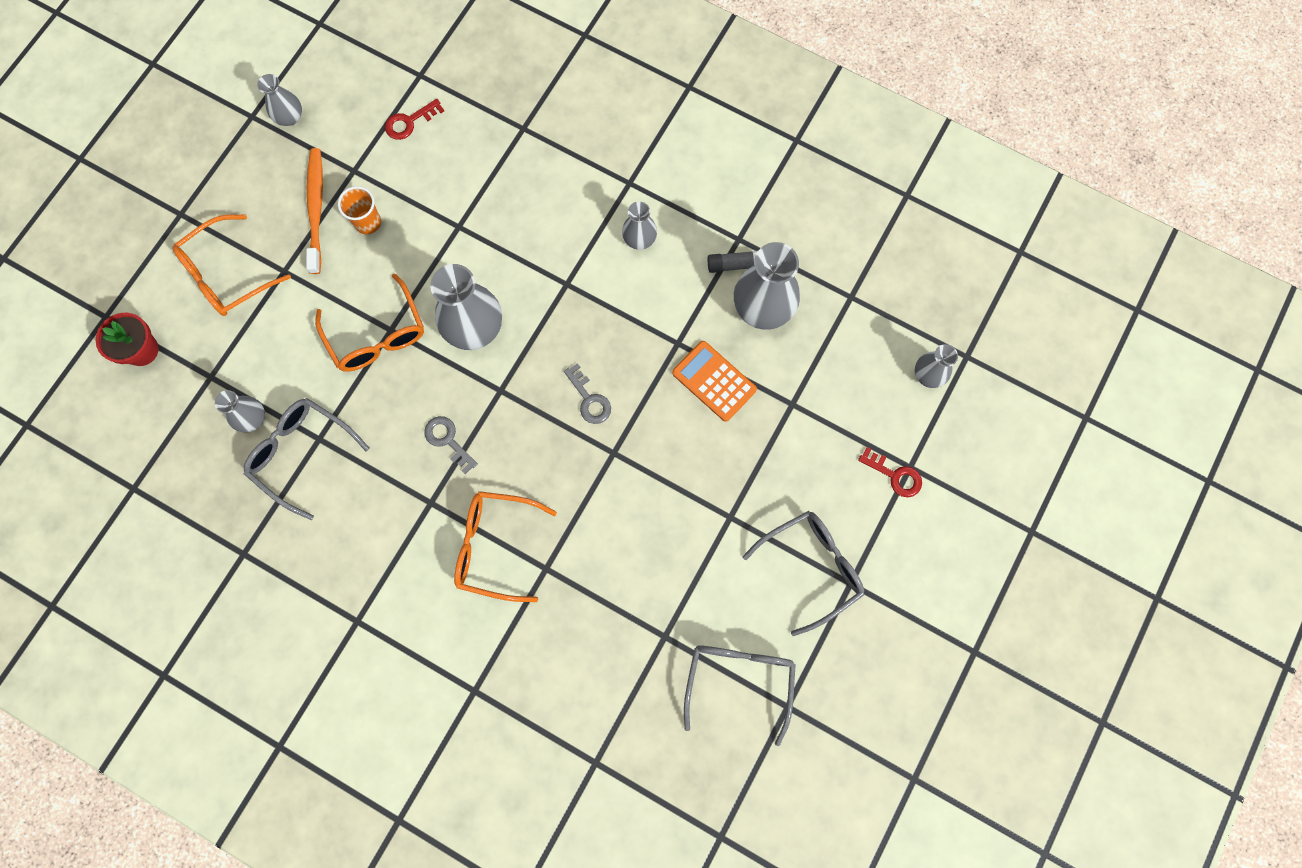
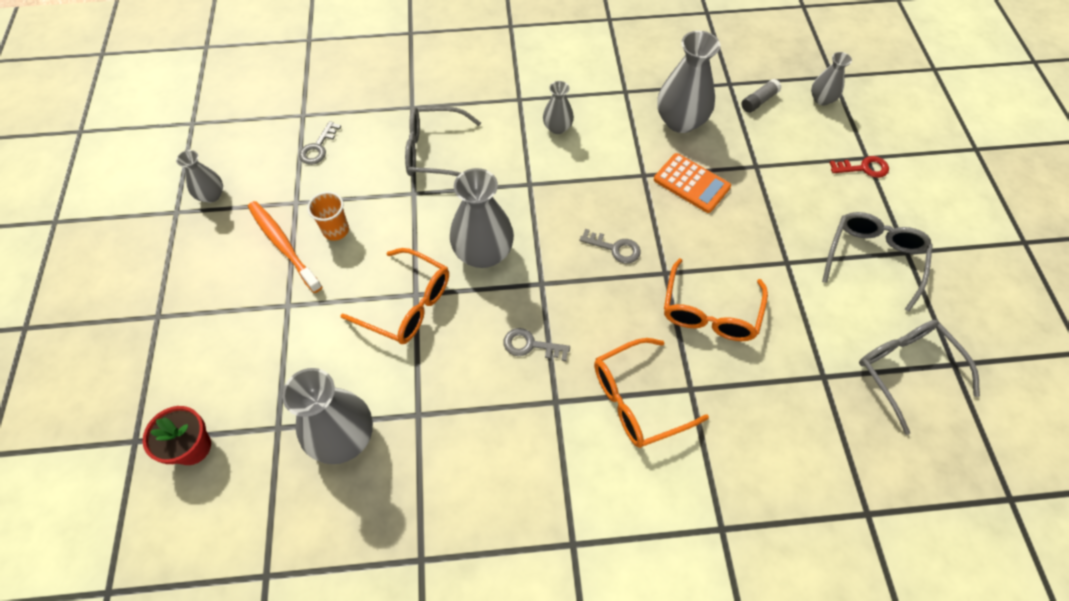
camera: 35 degrees left, 15 degrees down
(227, 274) = (236, 337): orange glasses -> orange glasses (710, 311)
(252, 418) = (343, 437): grey vase -> grey vase, size x1.82
(302, 454) = (413, 437): grey glasses -> grey glasses (435, 152)
(410, 122) = (318, 147): red key -> grey key
(714, 381) = (691, 183): orange calculator -> orange calculator turned 150 degrees counterclockwise
(732, 265) = (636, 108): grey glue stick -> grey glue stick (759, 101)

